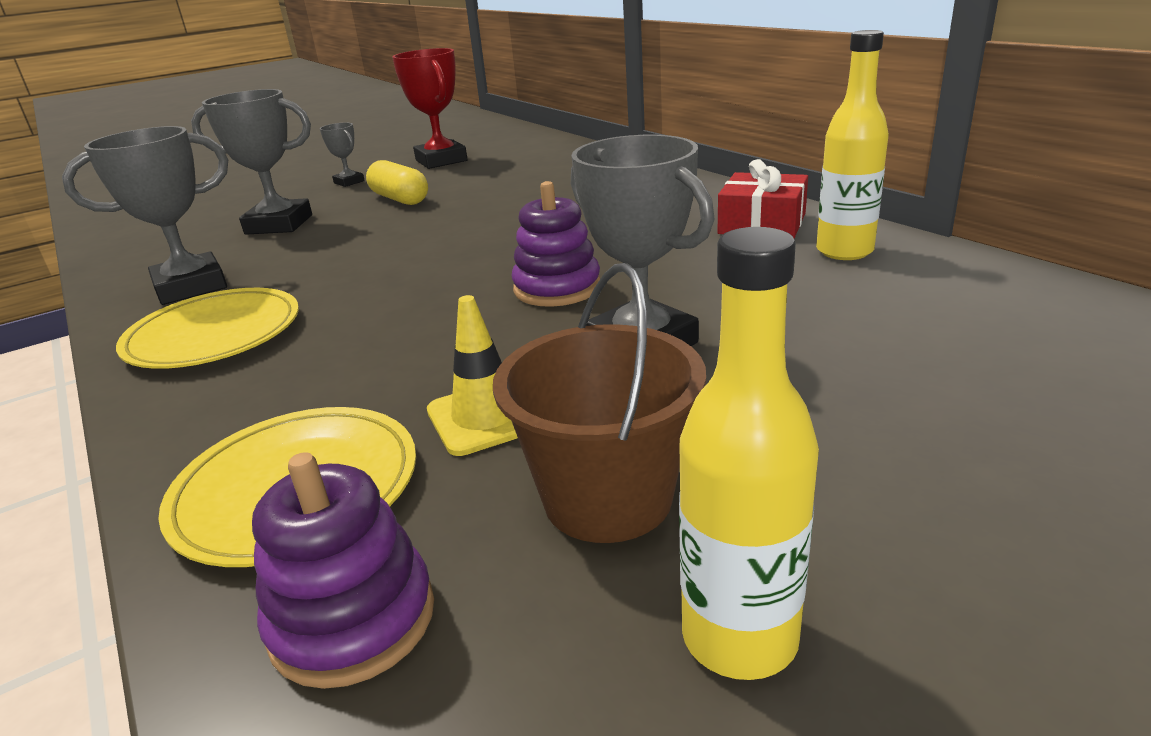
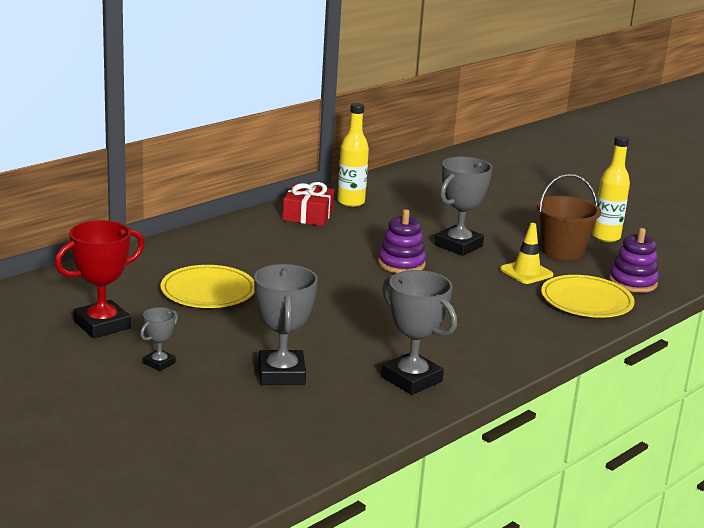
camera: 105 degrees left, 5 degrees down
(214, 334) = (476, 351): yellow plate -> yellow plate (208, 291)
(399, 199) = (225, 329): yellow capsule -> none

